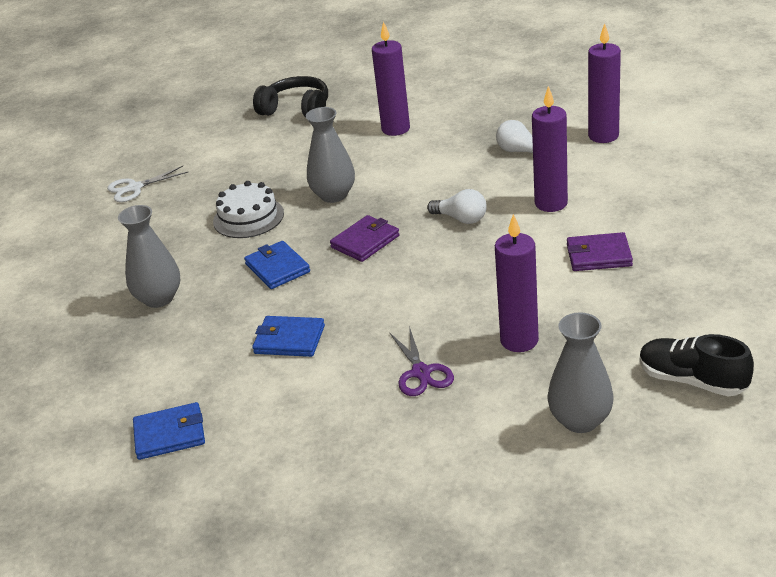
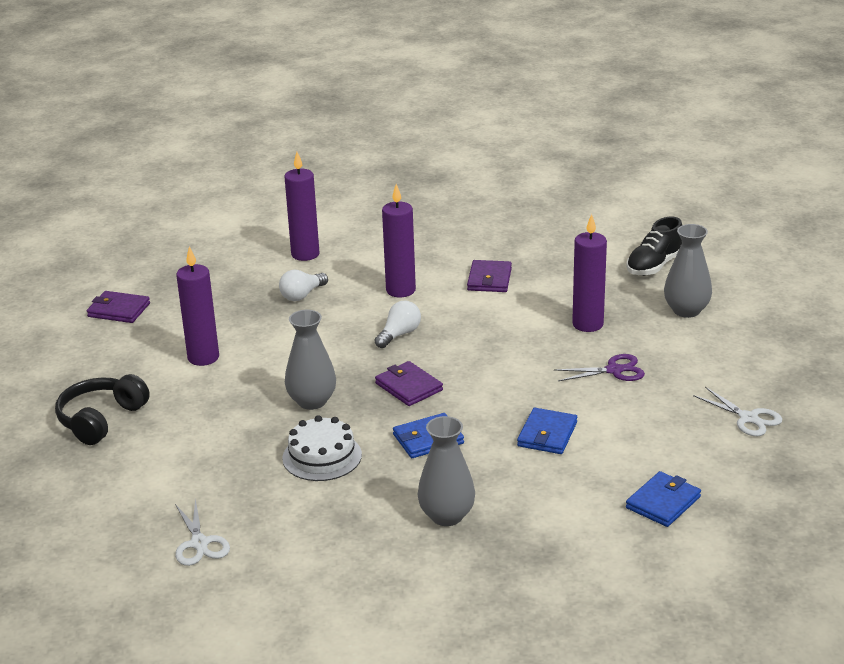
camera: 85 degrees left, 5 degrees down
(169, 434) = (663, 502): blue wallet -> blue wallet turned 45 degrees clockwise
(333, 494) = (748, 418): none -> white scissors
(463, 74) = (119, 310): none -> purple wallet

